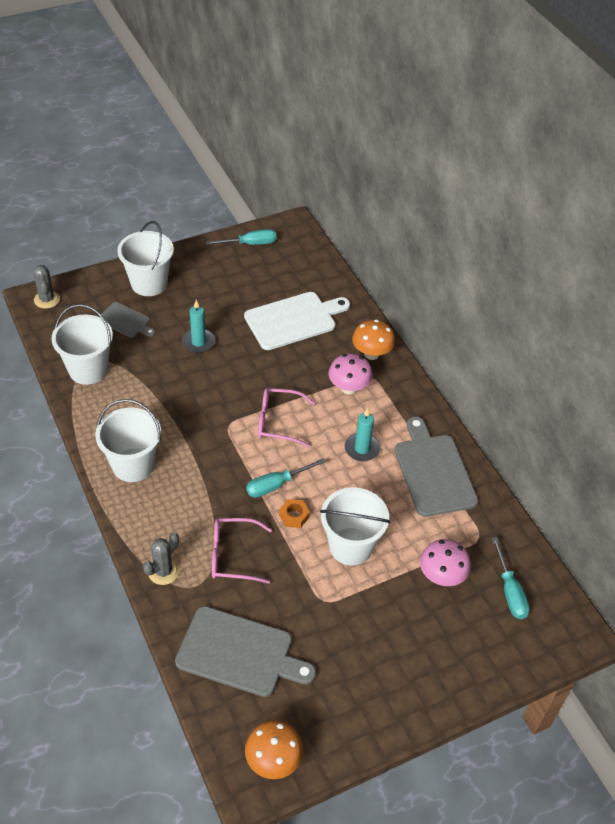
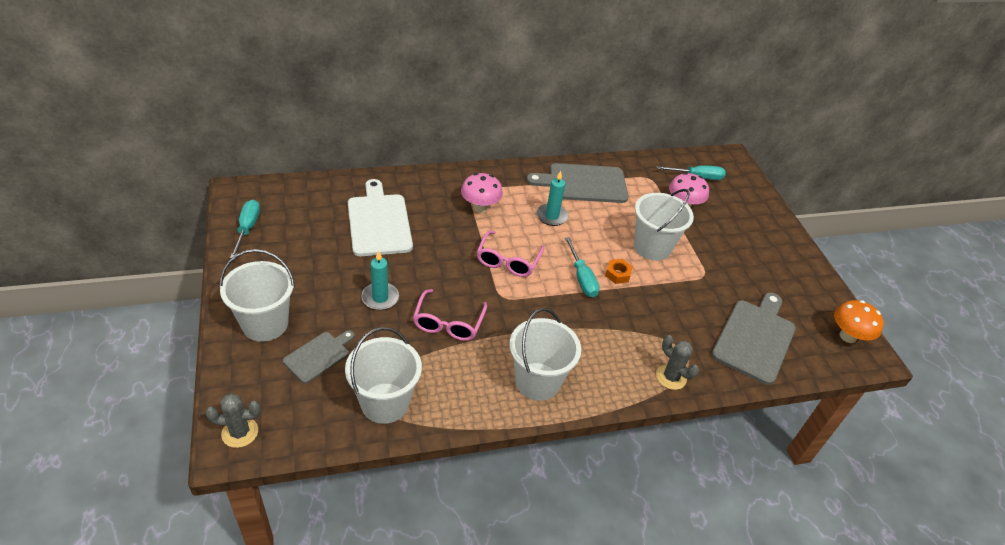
camera: 80 degrees left, 5 degrees down
(233, 555) = (656, 323): pink glasses -> pink glasses (448, 323)
(371, 354) = (443, 184): orange mushroom -> none

